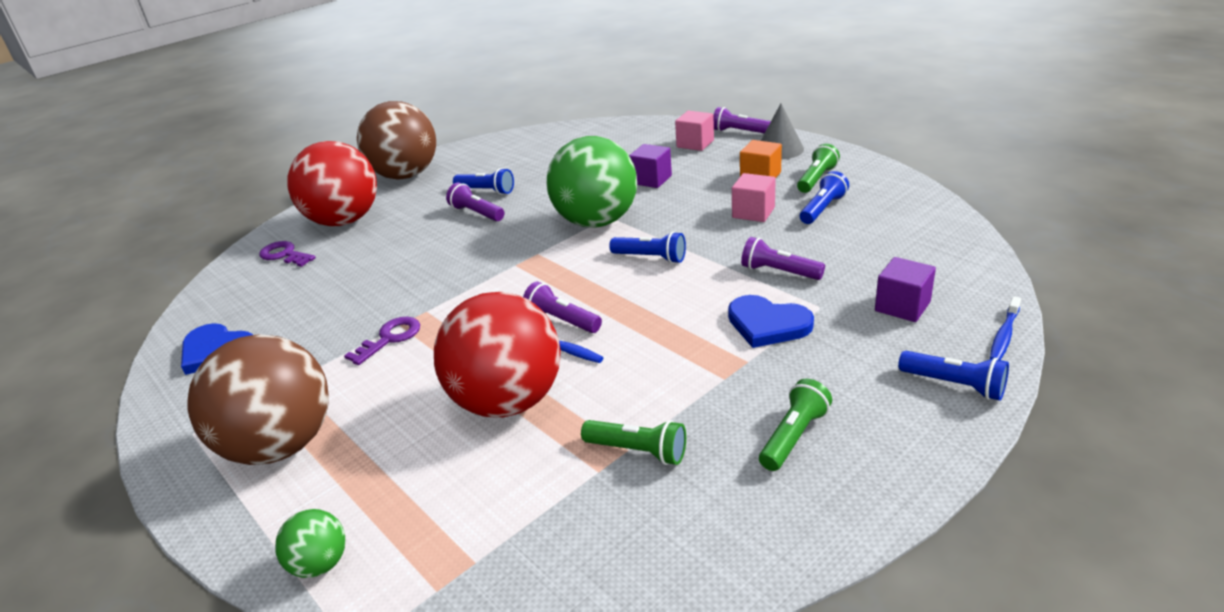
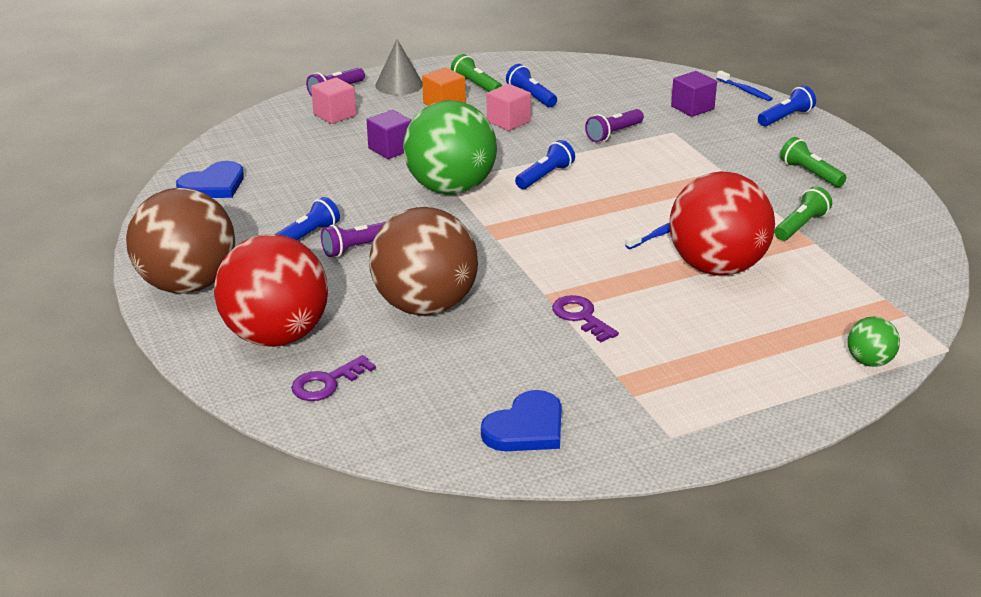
camera: 75 degrees left, 0 degrees up
(281, 446) = (719, 381): brown ball -> brown ball (425, 306)
(562, 320) = (615, 229): purple flashlight -> none
(767, 324) = (681, 153): blue heart -> blue heart (213, 185)

